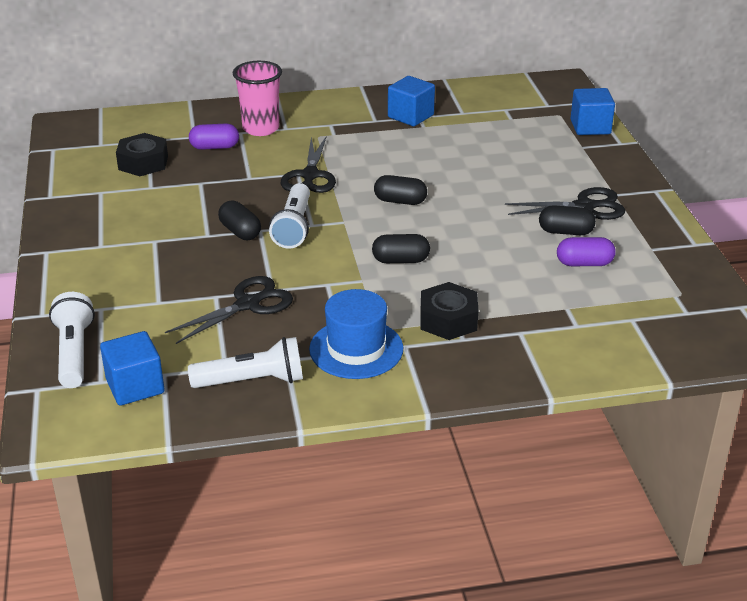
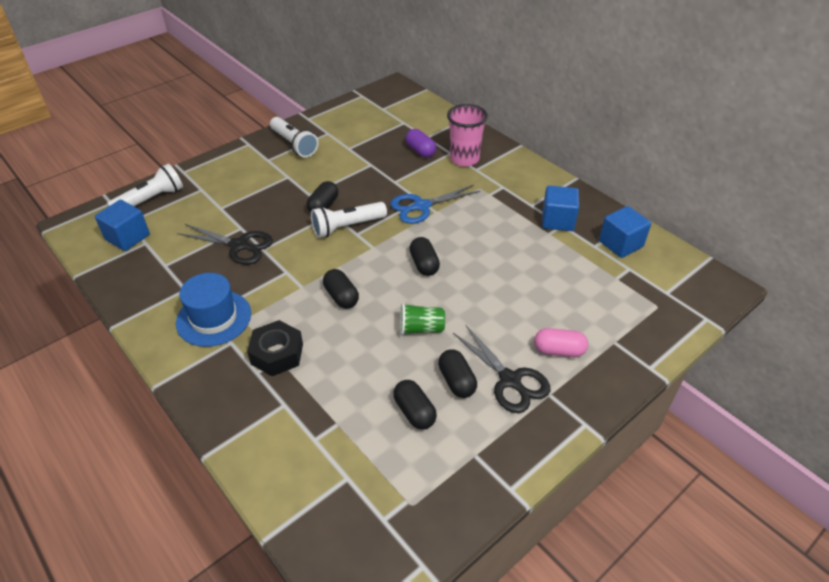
camera: 60 degrees right, 10 degrees up
(143, 163) = (375, 133): black nut -> none
(252, 381) = (154, 283): white flashlight -> white flashlight (294, 144)
(310, 175) = (421, 206): black scissors -> blue scissors
(486, 229) = (421, 328): none -> green cup
(570, 173) = (559, 350): none -> pink capsule
(584, 263) = (414, 412): purple capsule -> black capsule
(590, 127) = (657, 335): blue cube -> blue cube (620, 244)

